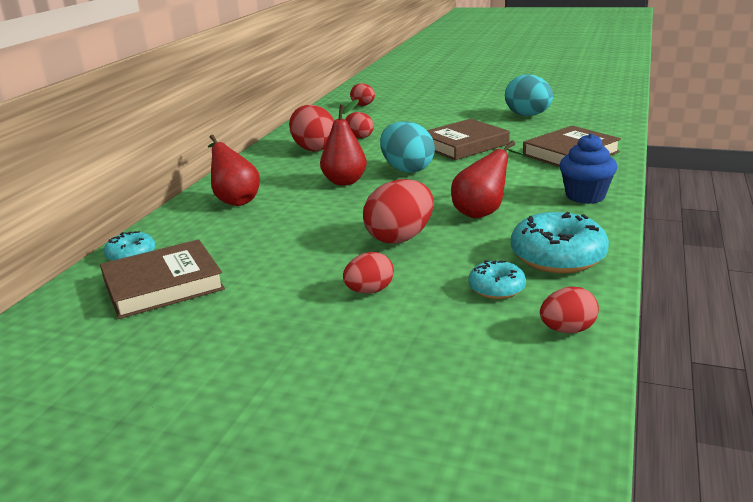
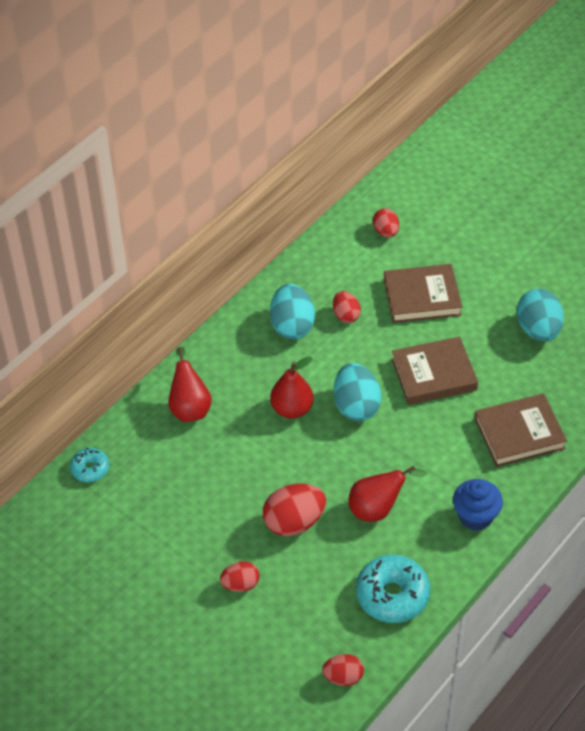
camera: 20 degrees right, 25 degrees up
(163, 285) = (105, 520): brown book -> brown book (422, 297)
(313, 148) = (292, 326): red egg -> turquoise egg
(496, 288) = (326, 616): turquoise donut -> none

